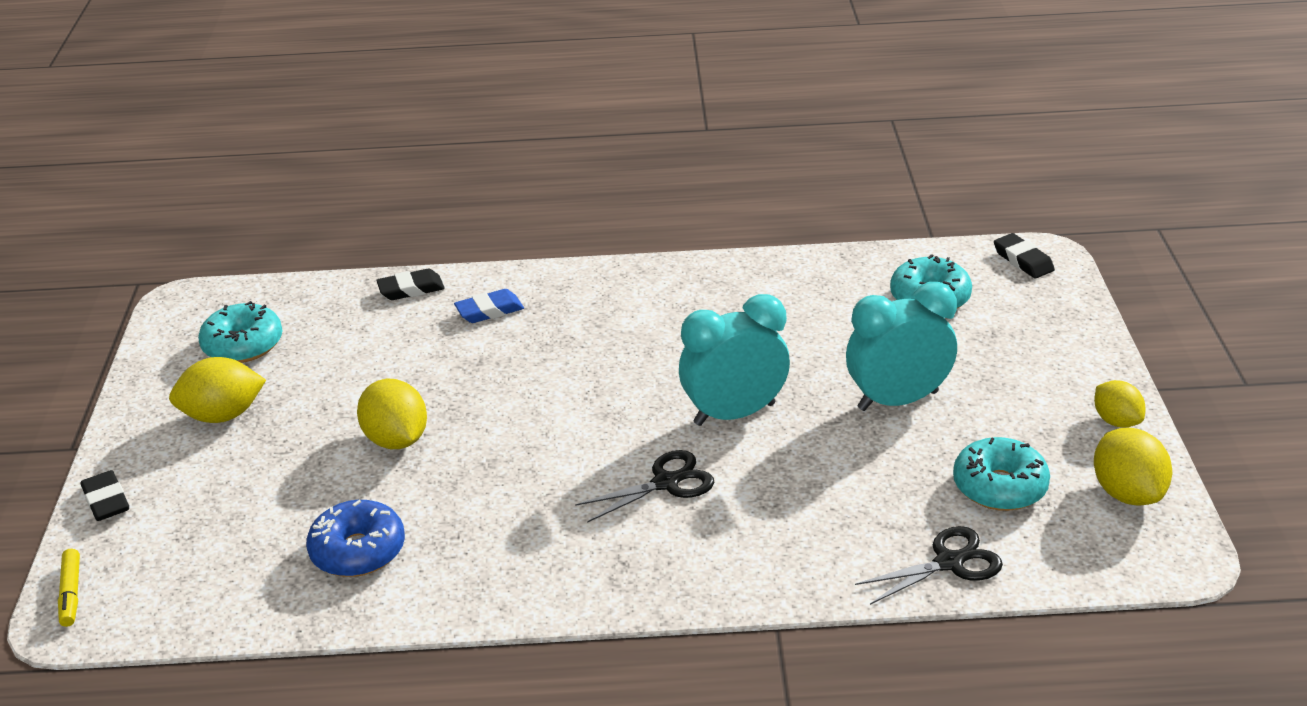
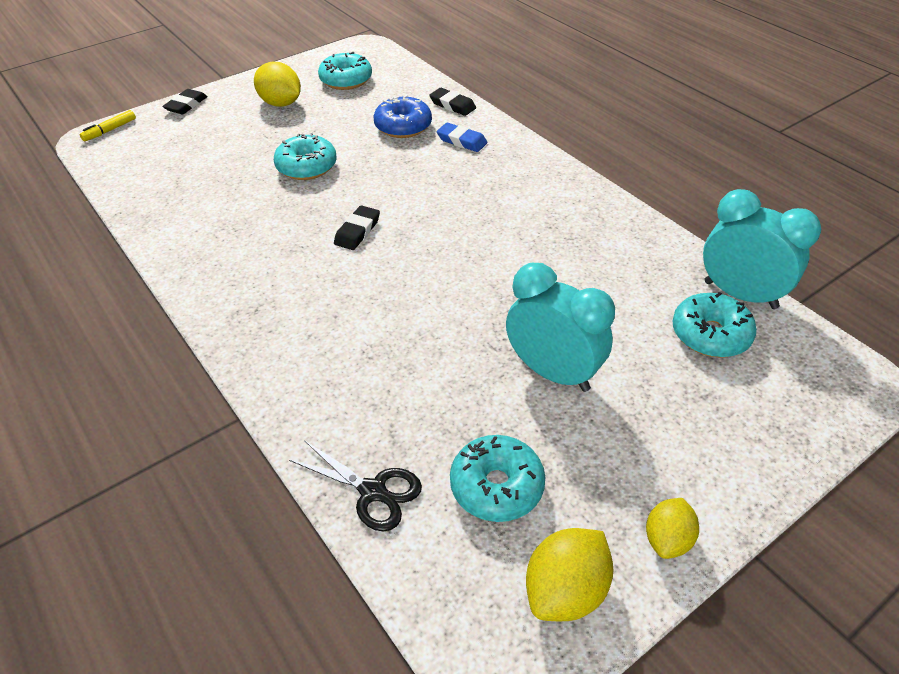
camera: 55 degrees right, 10 degrees up
(358, 551) = (198, 200): blue donut -> blue donut (403, 126)
(396, 440) = (306, 167): yellow lemon -> turquoise donut
(665, 483) = (351, 292): black scissors -> none
(734, 414) = (454, 291): turquoise clock -> turquoise clock (740, 295)
(1023, 260) = (837, 372): black eraser -> black eraser (357, 231)

